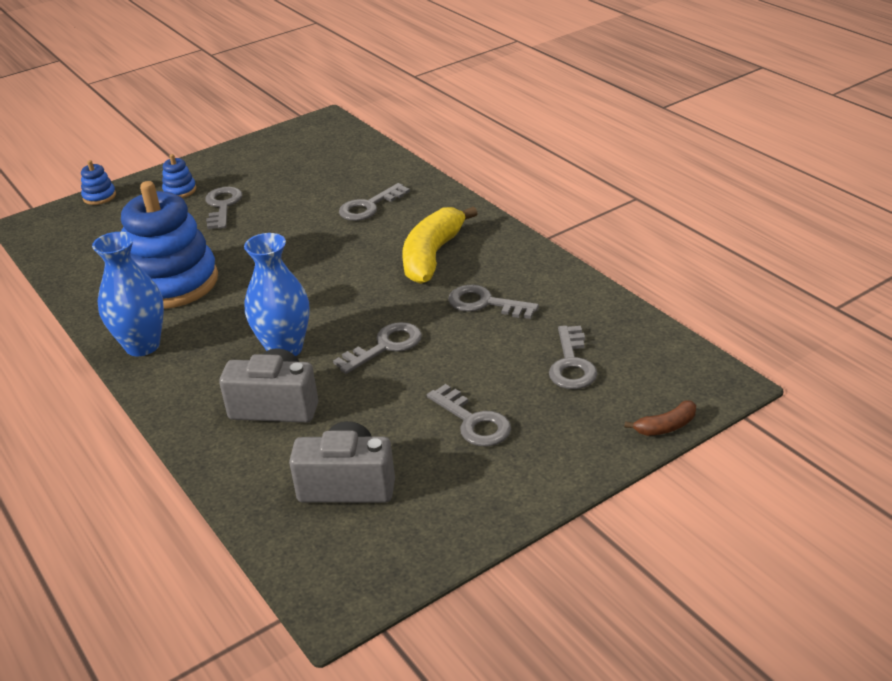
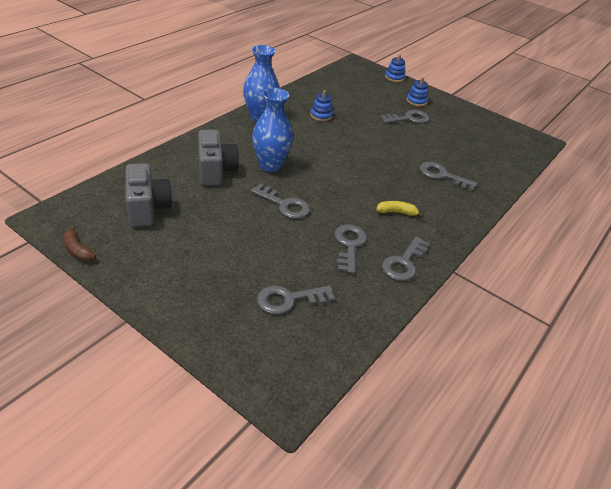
camera: 65 degrees right, 5 degrees up
(172, 283) = (321, 115): blue stacking toy -> blue stacking toy, size x0.40
(432, 256) = (397, 212): yellow banana -> yellow banana, size x0.47
(473, 422) = (213, 254): grey key -> grey key (403, 263)
(666, 427) = (223, 363): brown banana -> brown banana (77, 250)

